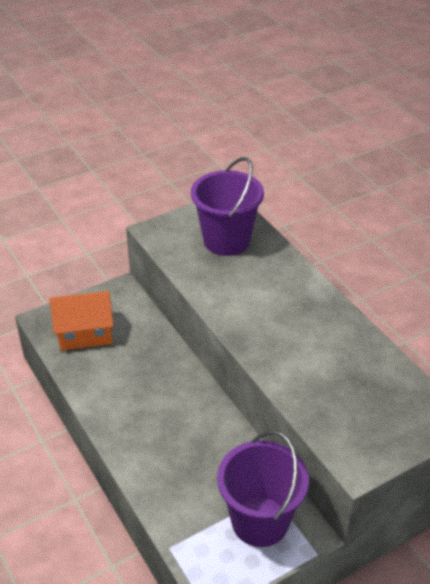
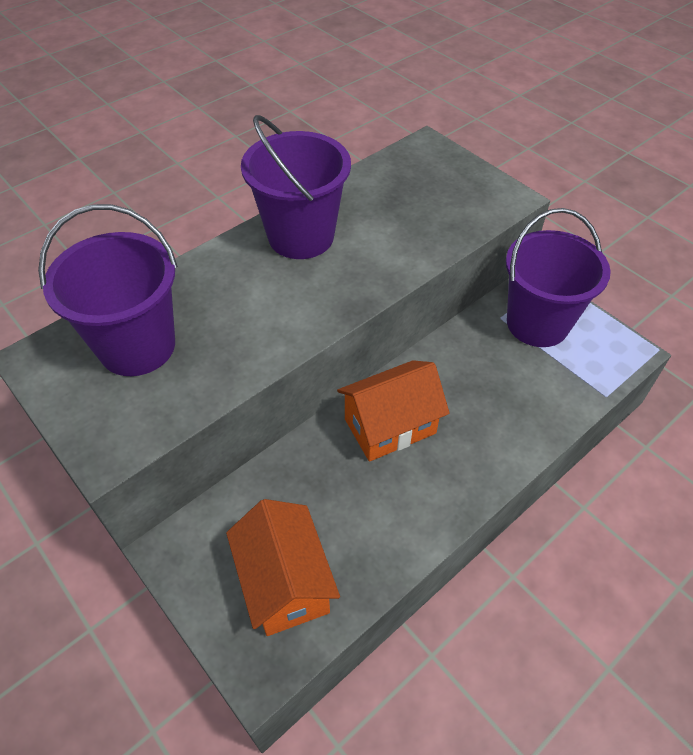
camera: 100 degrees left, 10 degrees up
(177, 398) = (390, 426): none -> orange house
(319, 320) = (301, 236): none -> purple bucket

